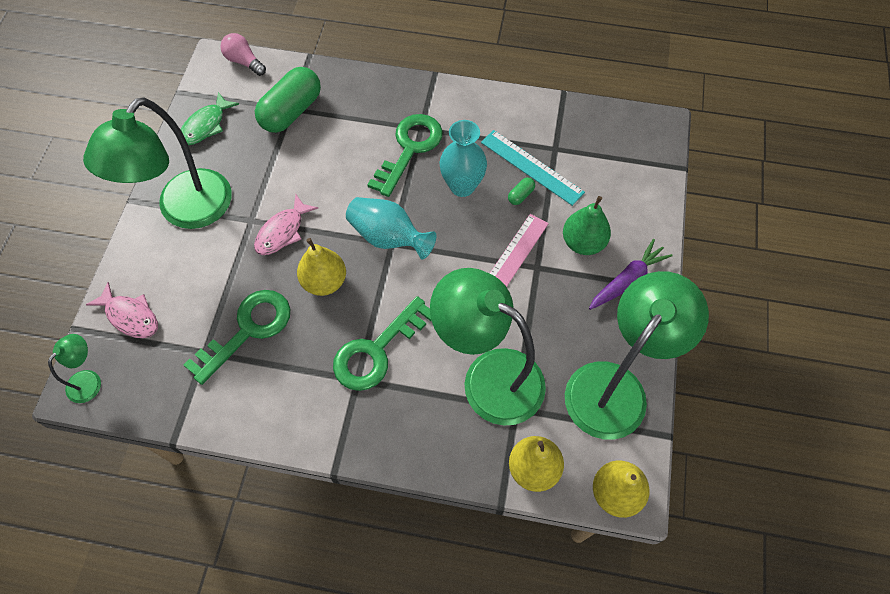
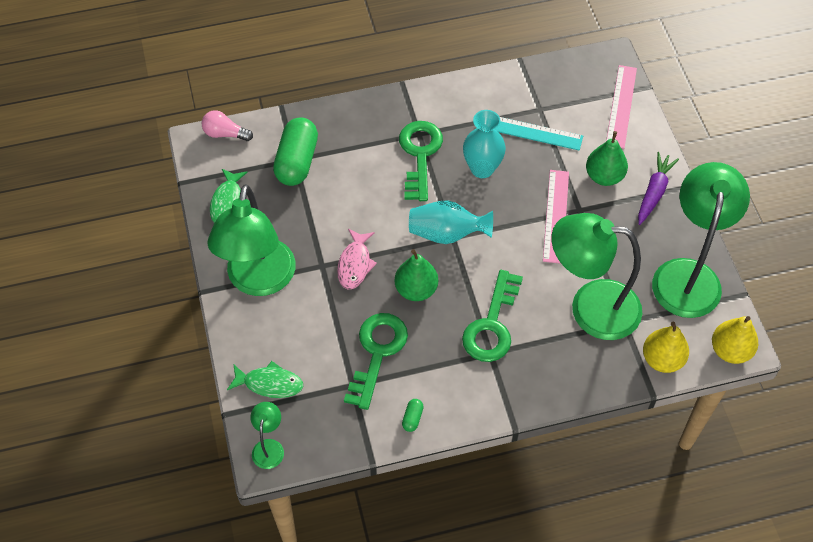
camera: 25 degrees left, 5 degrees down
(130, 316) = (269, 384): pink fish -> green fish
(324, 281) = (416, 289): yellow pear -> green pear
(520, 195) = (534, 158): green capsule -> green capsule (412, 418)
(642, 177) = (621, 106): none -> pink ruler

